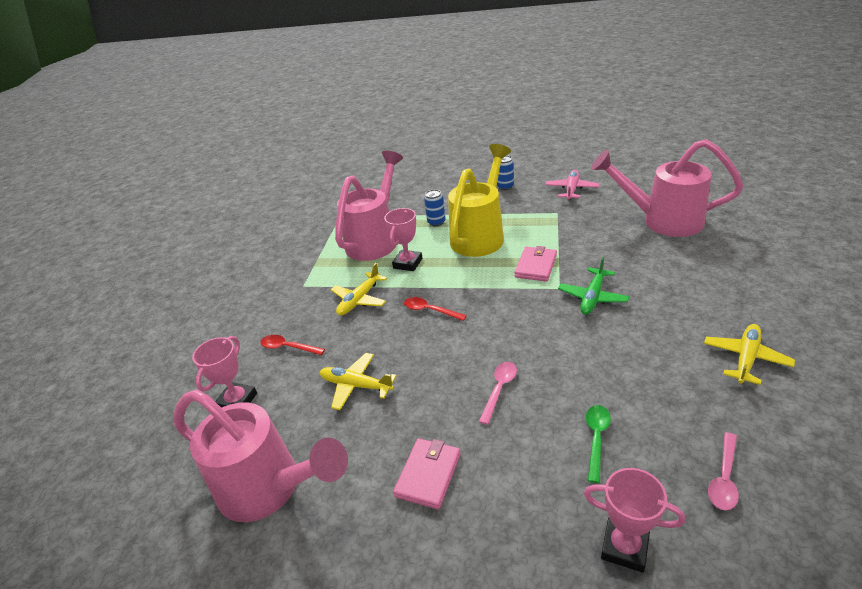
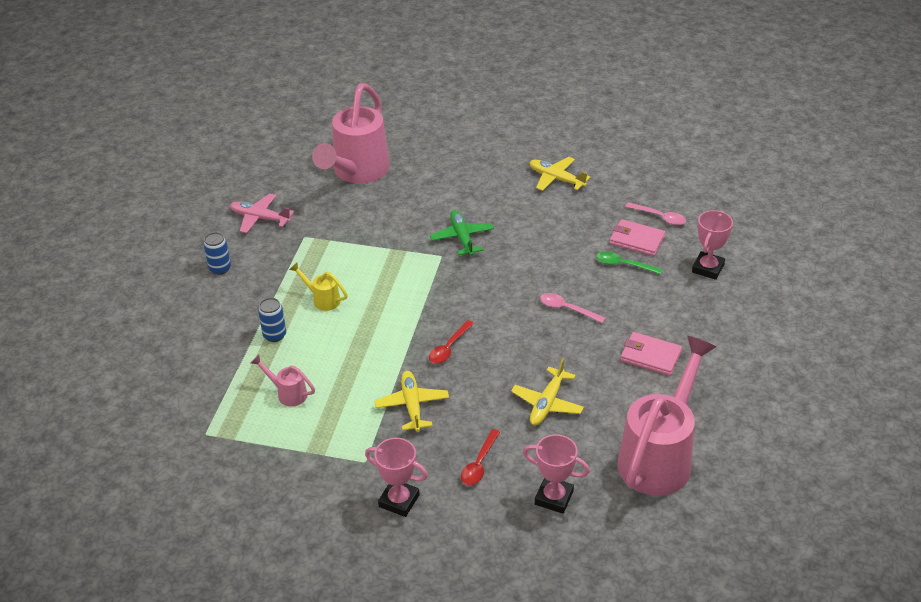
camera: 90 degrees left, 5 degrees up
(359, 300) = (412, 405): yellow plane -> yellow plane turned 135 degrees counterclockwise
(376, 239) = (287, 393): pink watering can -> pink watering can, size x0.42
(407, 263) = (355, 363): pink trophy -> pink trophy (399, 501)
(481, 235) = (322, 299): yellow watering can -> yellow watering can, size x0.42
(536, 266) = (400, 266): pink wallet -> pink wallet (636, 240)
(592, 297) = (462, 238): green plane -> green plane turned 135 degrees counterclockwise

